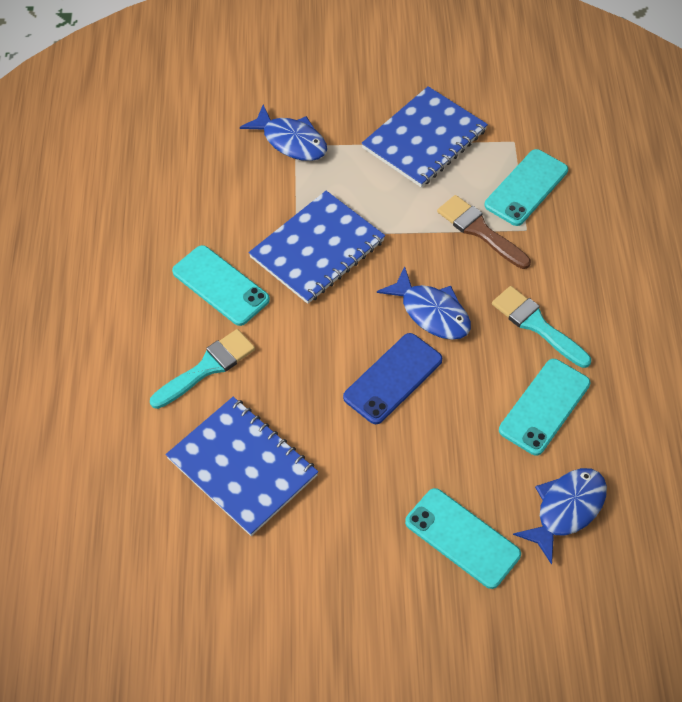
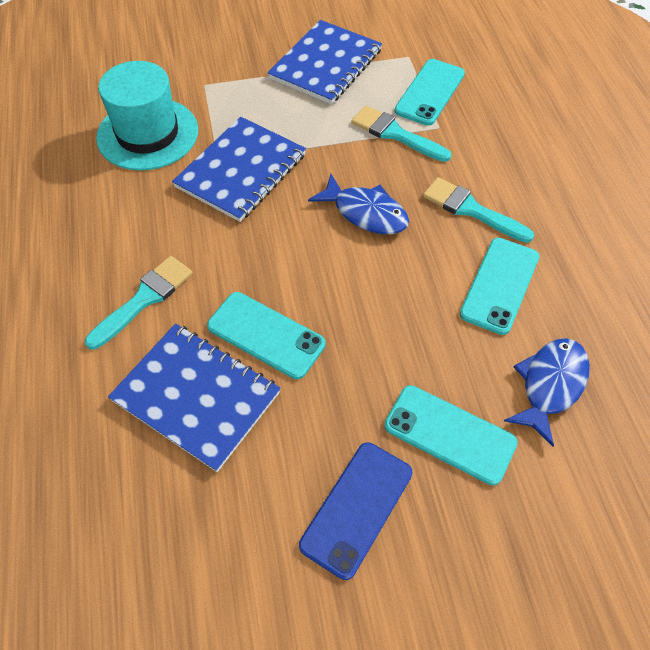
camera: 10 degrees left, 0 degrees up
(220, 286) = (148, 217): turquoise phone -> turquoise phone (266, 335)
(231, 195) = (148, 134): none -> turquoise hat
(291, 141) = (199, 81): blue fish -> none
(393, 378) = (340, 281): blue phone -> blue phone (356, 508)
(479, 230) = (395, 134): brown brush -> turquoise brush

